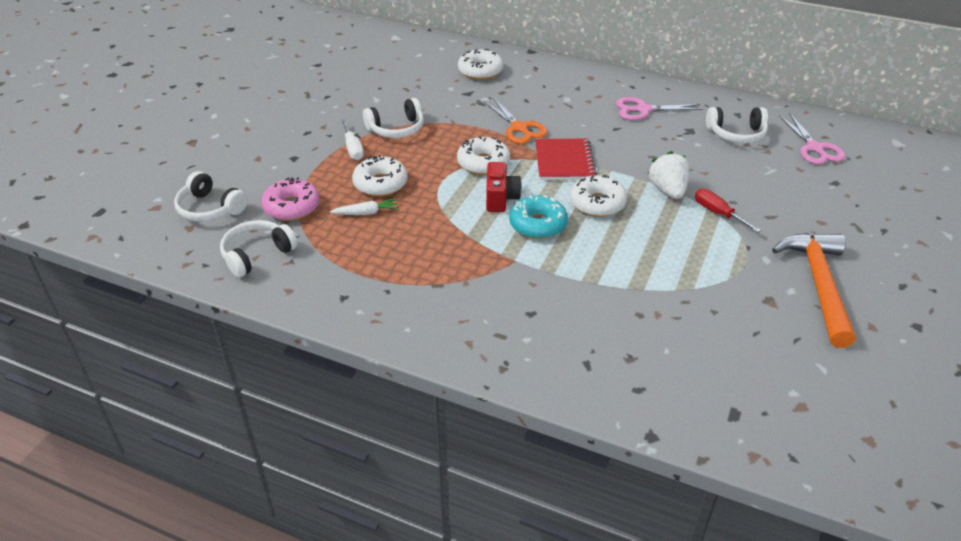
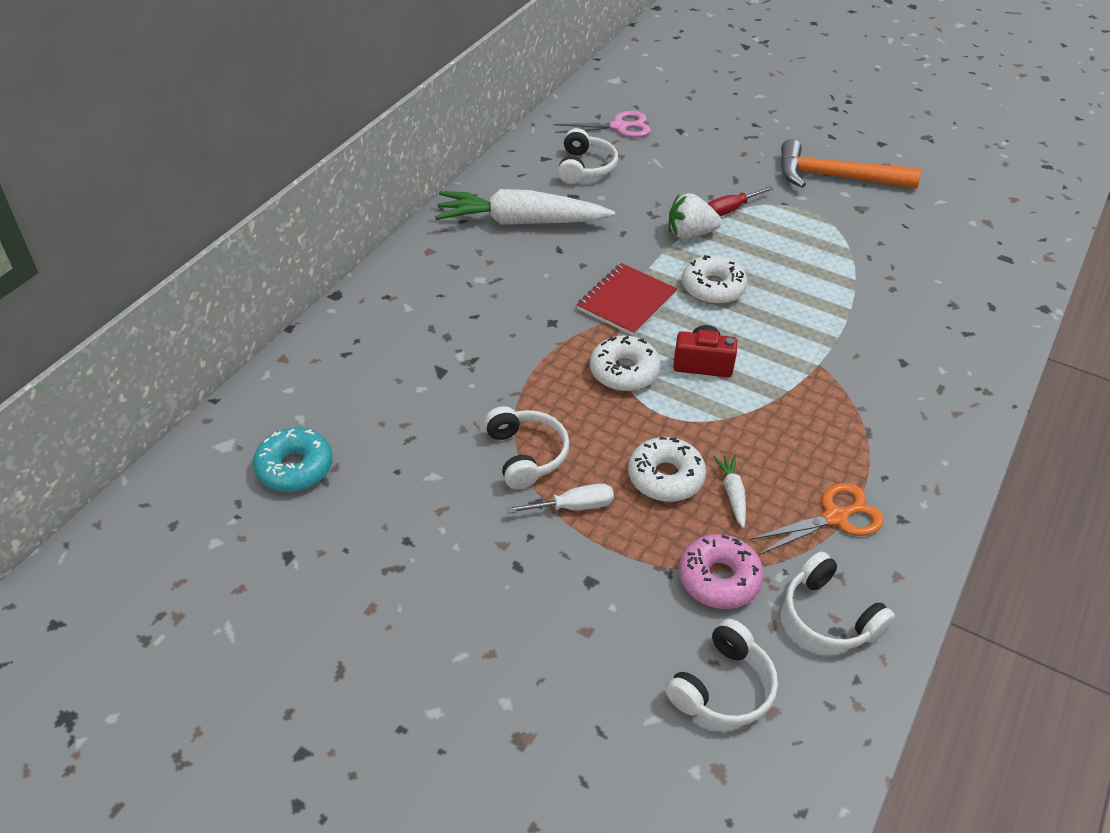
camera: 85 degrees left, 5 degrees up
(480, 71) = (379, 352): white donut -> none
(519, 128) = (545, 330): orange scissors -> orange scissors (835, 517)
(538, 224) = (753, 339): turquoise donut -> turquoise donut (295, 468)
(564, 161) = (626, 301): red notebook -> red notebook turned 60 degrees counterclockwise
(643, 110) = (521, 222): pink scissors -> white carrot

